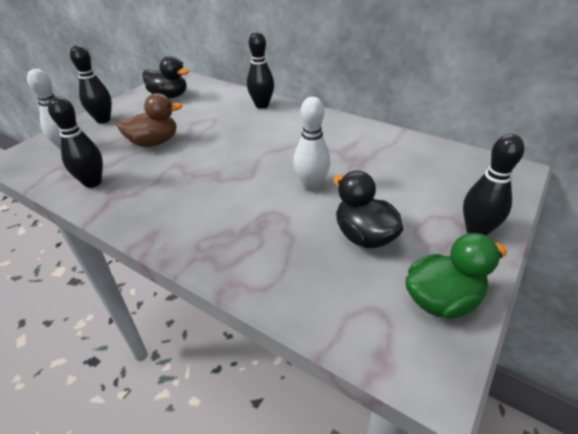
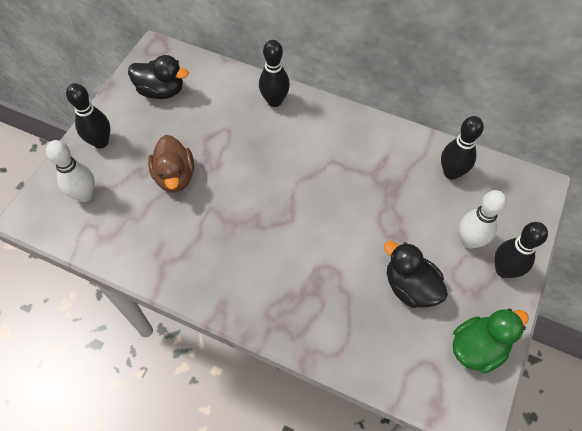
camera: 10 degrees left, 20 degrees up
(92, 182) = (135, 244): black bowling pin -> black bowling pin (451, 172)
(154, 142) = (175, 176): brown duck -> brown duck turned 105 degrees clockwise
(311, 186) = (353, 227): white bowling pin -> white bowling pin (469, 241)

